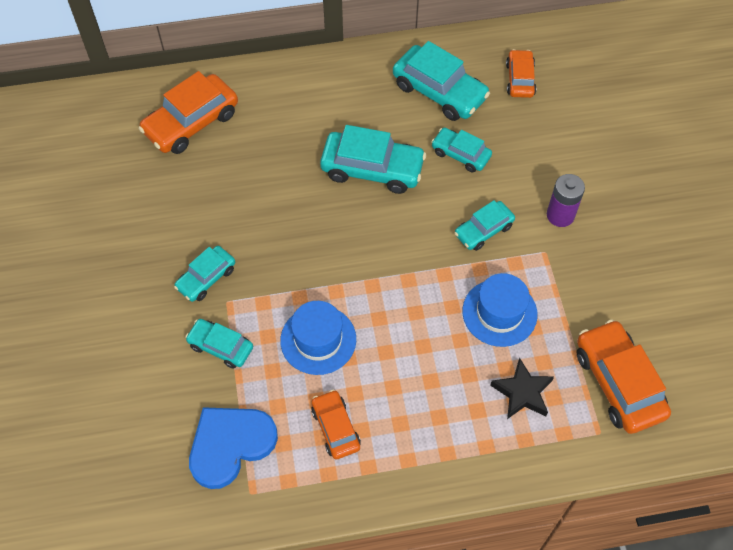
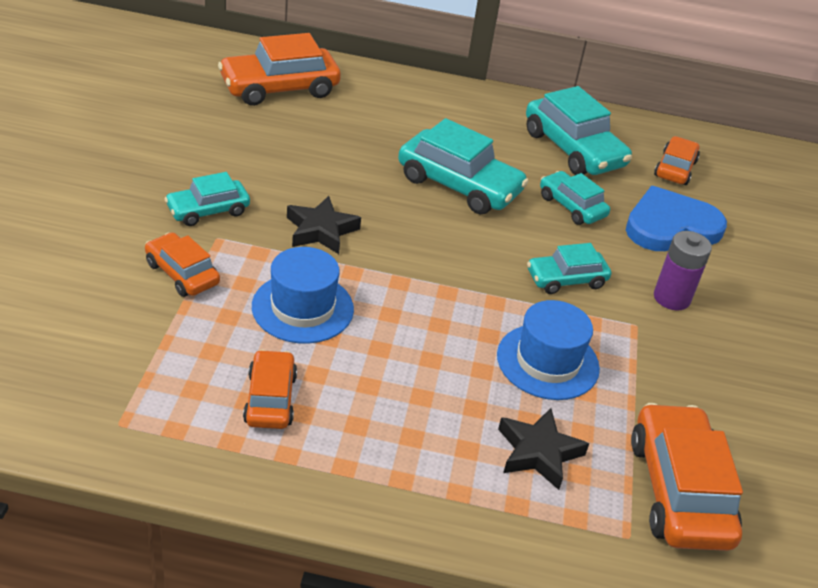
camera: 15 degrees right, 20 degrees down
(220, 347) = (182, 273): turquoise car -> orange car
(230, 445) = (128, 367): blue heart -> blue heart (670, 226)
(295, 261) = (321, 230): none -> black star

